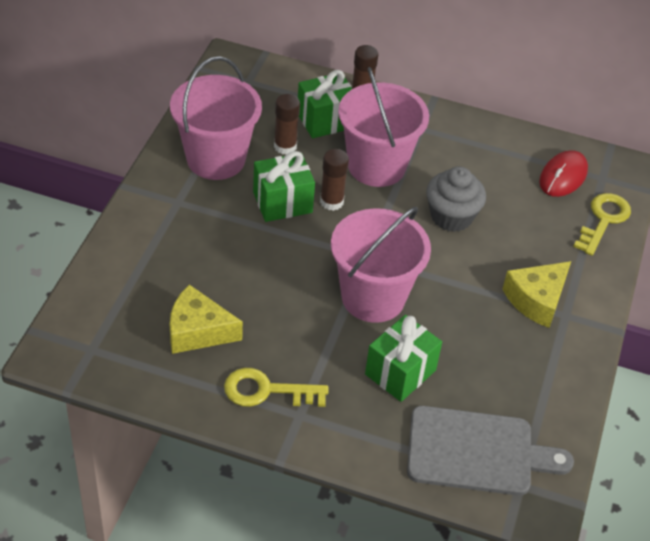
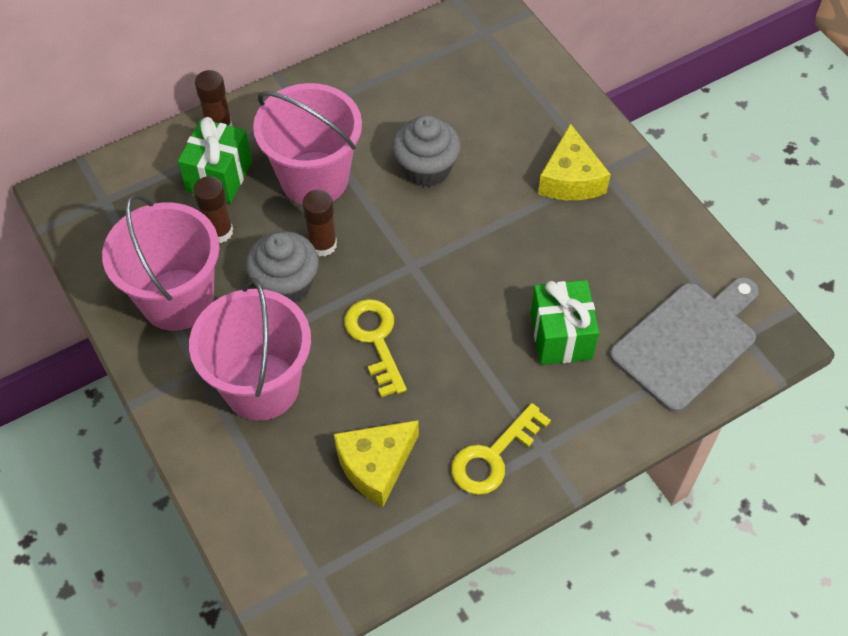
camera: 45 degrees left, 10 degrees up
(282, 202) = (286, 284): green gift -> grey cupcake
(373, 297) = (462, 295): pink bucket -> pink bucket (261, 386)
(563, 176) = (458, 56): red mouse -> none
(603, 220) = (530, 68): yellow key -> yellow key (375, 340)

